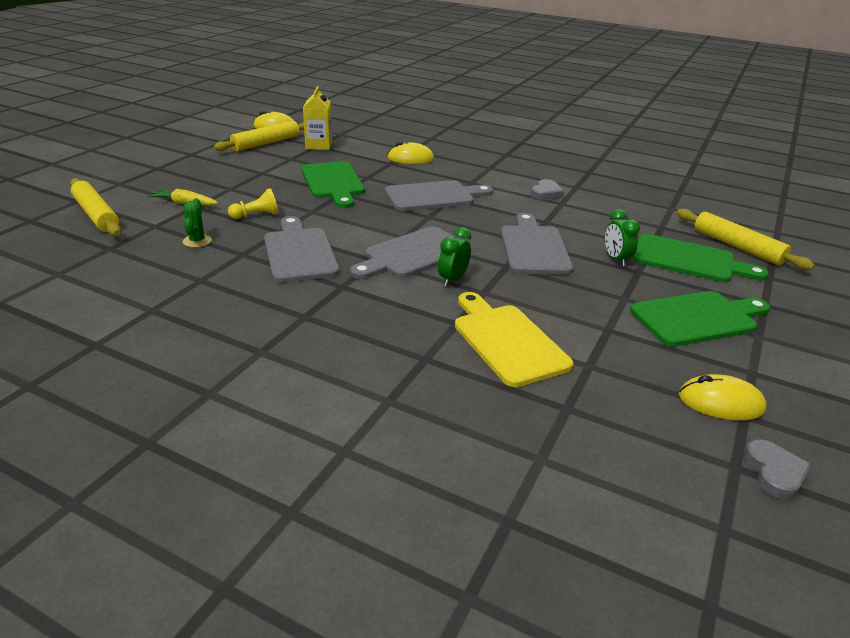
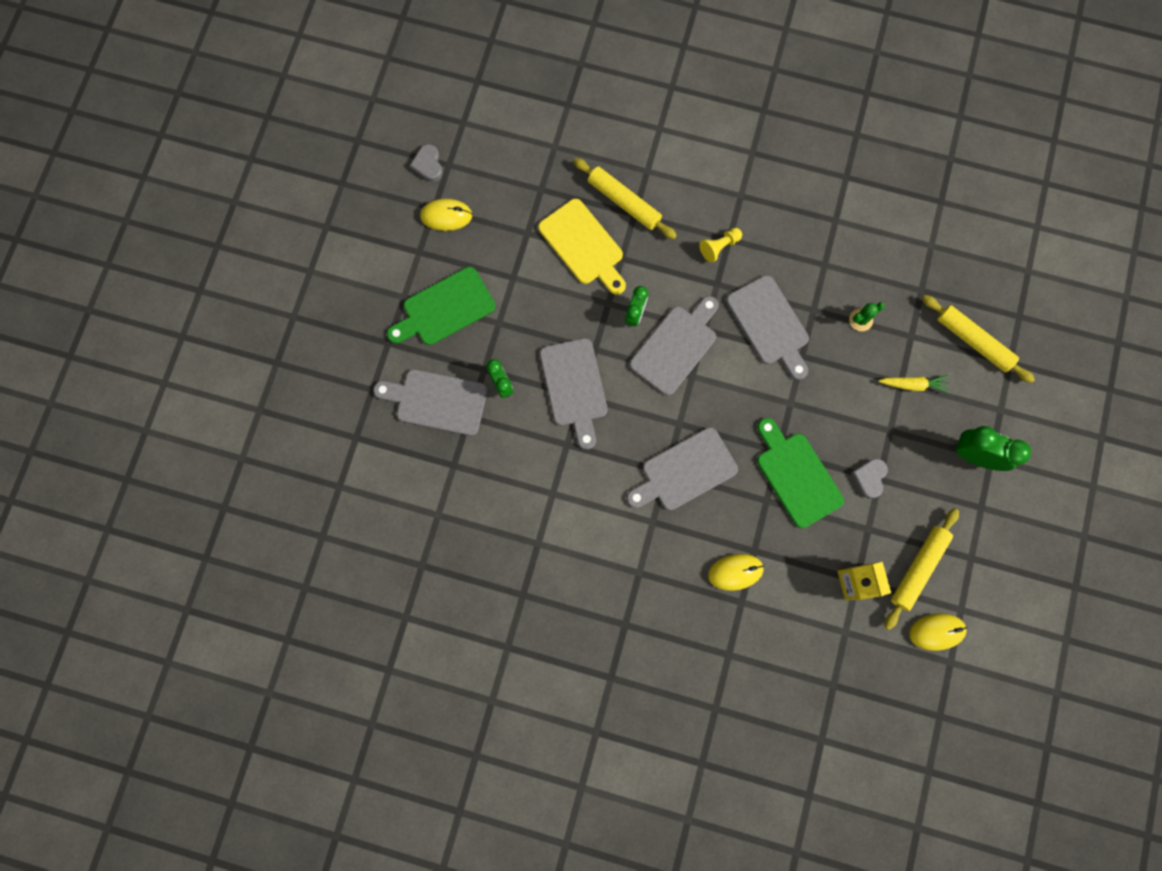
camera: 170 degrees right, 45 degrees up
(170, 170) = (973, 455): none -> green clock
(197, 241) = (860, 320): green cactus -> green cactus turned 75 degrees clockwise
(256, 215) = (836, 380): yellow pawn -> yellow pawn (719, 247)
(546, 193) = (570, 515): grey heart -> grey heart (869, 478)
(689, 260) = (437, 401): green cutting board -> grey cutting board
(737, 246) = (387, 441): yellow rolling pin -> yellow rolling pin (624, 202)

